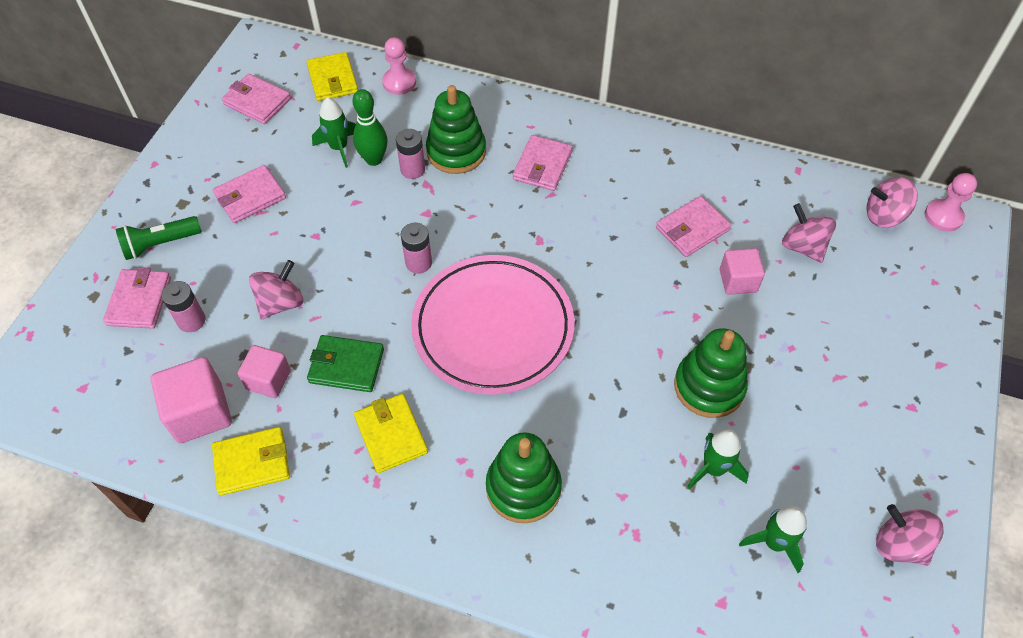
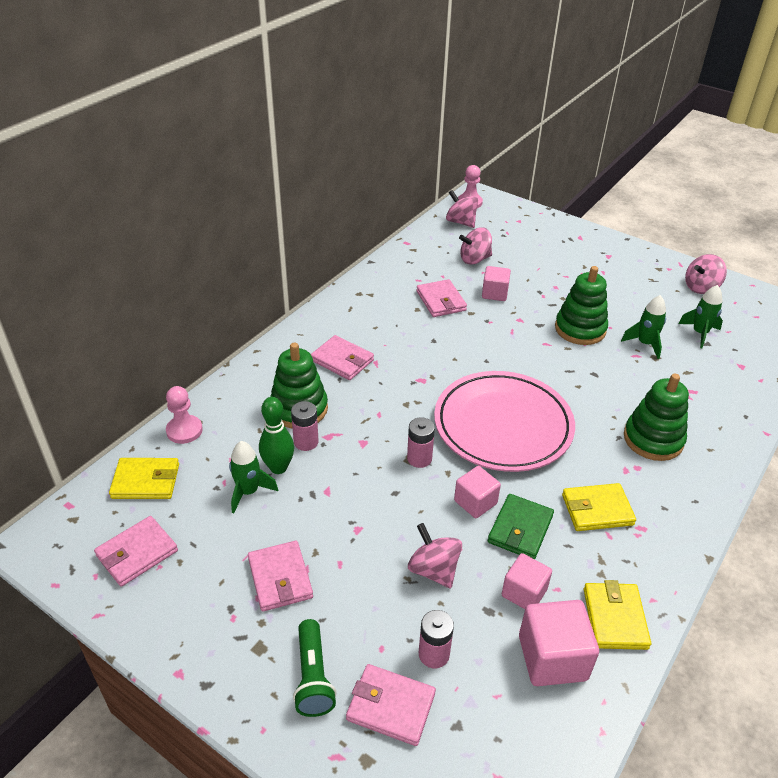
camera: 75 degrees left, 15 degrees down
(372, 321) = (475, 502): none -> pink cube
(884, 216) = (461, 222): pink spinning top -> pink spinning top turned 120 degrees clockwise

